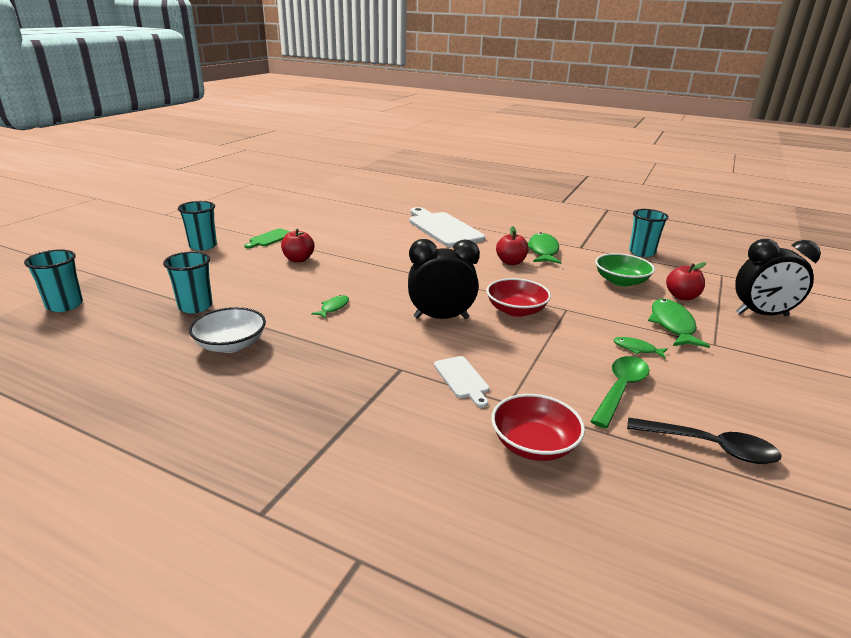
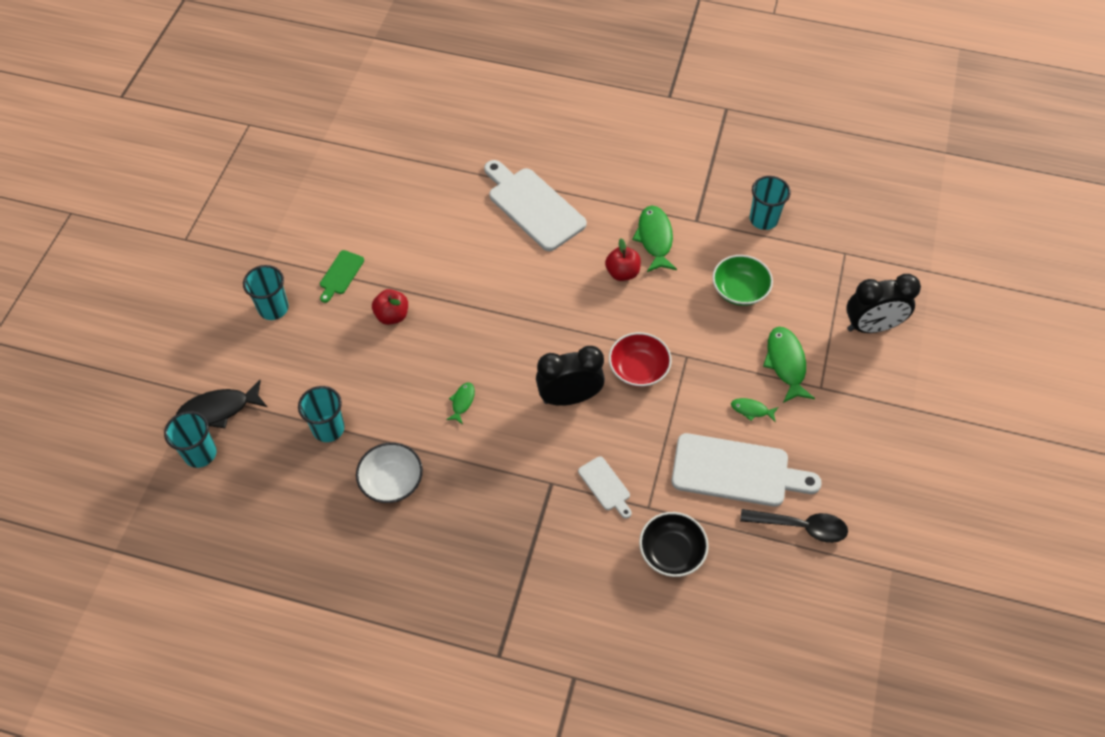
camera: 10 degrees left, 30 degrees up
(107, 285) = (218, 410): none -> black fish
(534, 444) = (671, 552): red bowl -> black bowl
(620, 389) = (736, 471): green spoon -> white cutting board
(682, 296) = (799, 308): red apple -> none

